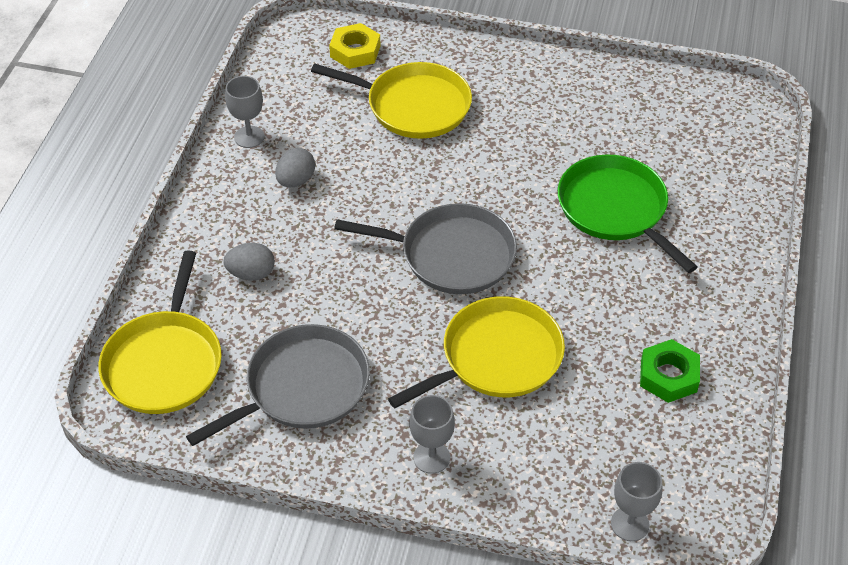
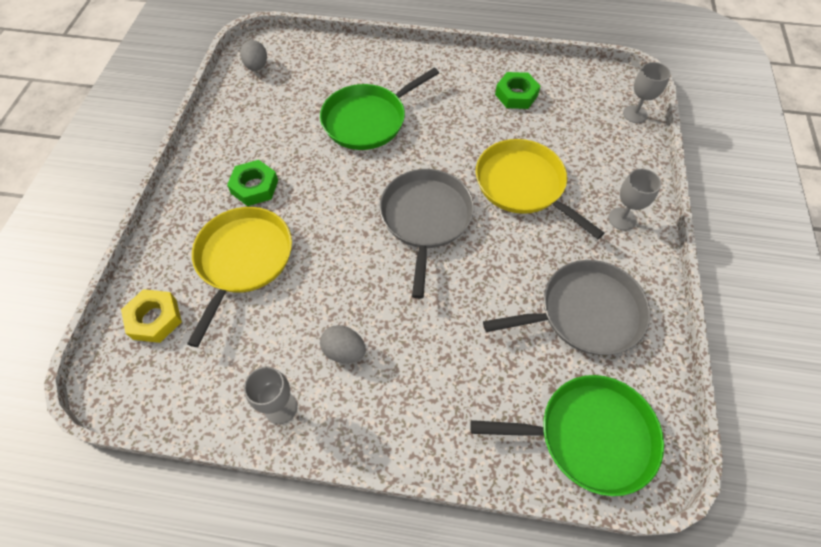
camera: 95 degrees left, 10 degrees up
(164, 363) = (589, 436): yellow pan -> green pan
(251, 274) = (468, 374): grey egg -> grey egg (256, 66)
(302, 387) = (585, 313): grey pan -> grey pan turned 120 degrees clockwise
(510, 110) = (254, 187): none -> green nut

